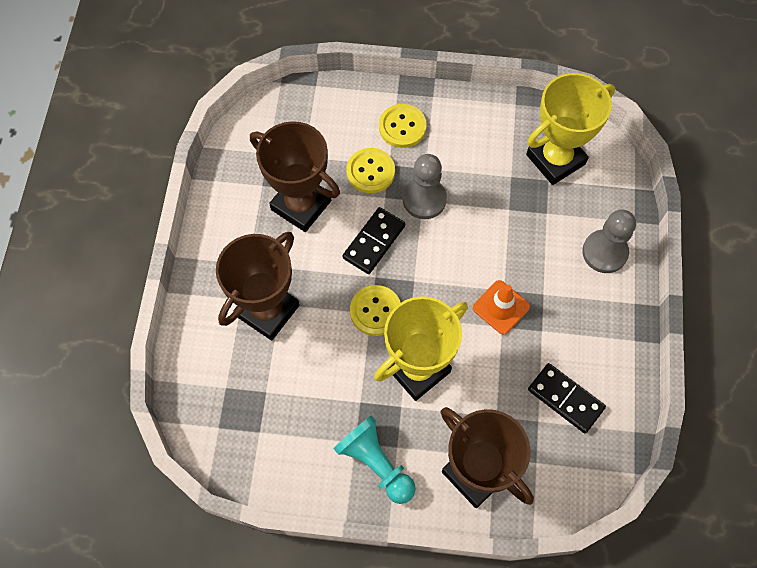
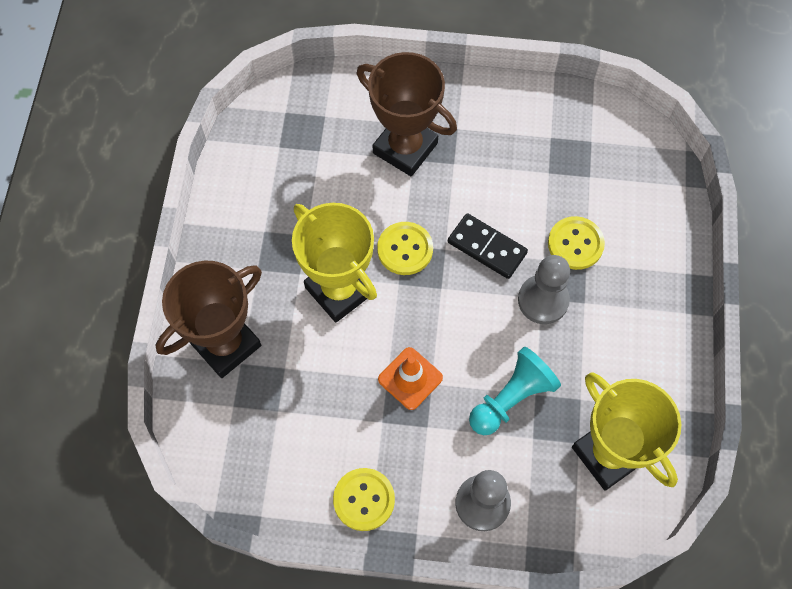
camera: 90 degrees right, 0 degrees up
(301, 205) = (528, 175): brown trophy -> none
(376, 463) = (242, 249): turquoise pawn -> turquoise pawn (511, 398)
(402, 127) = (638, 278): yellow button -> yellow button (364, 500)
(565, 399) = (301, 442): black domino -> none

